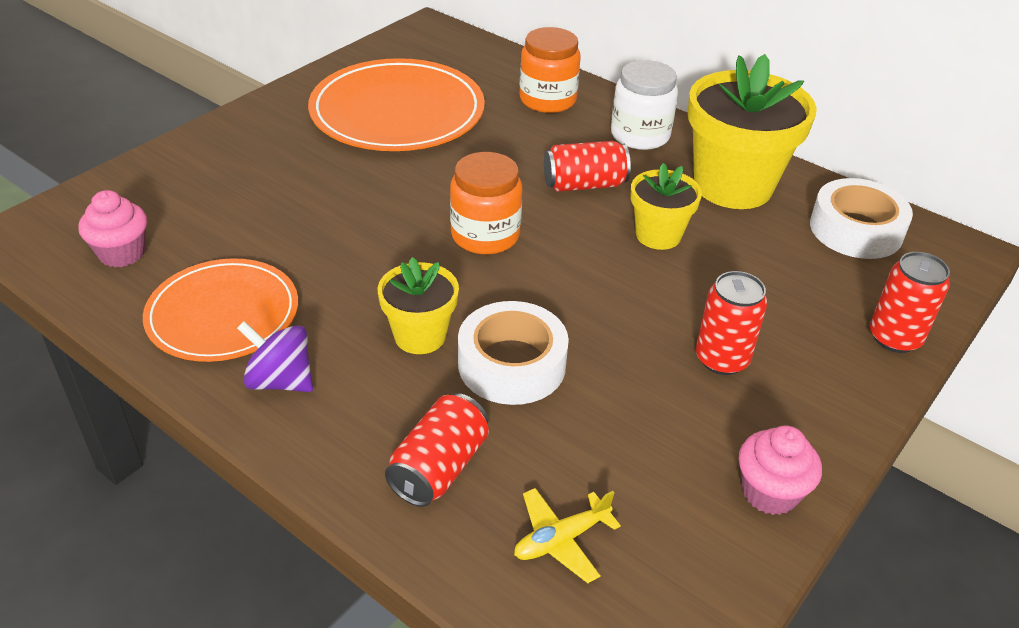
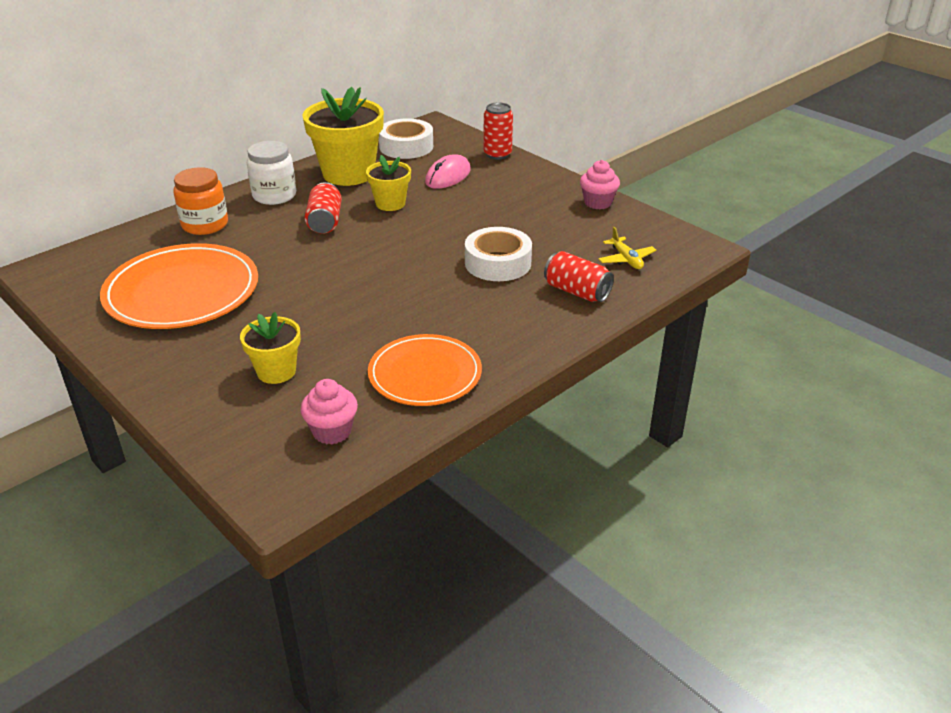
camera: 80 degrees left, 5 degrees down
(280, 380) = (498, 347): purple spinning top -> none
(420, 336) = (466, 293): yellow flower pot -> yellow flower pot (276, 371)
(485, 235) = (368, 263): orange jar -> none
(722, 359) = (505, 200): red can -> none
(776, 285) = (448, 176): none -> pink mouse

